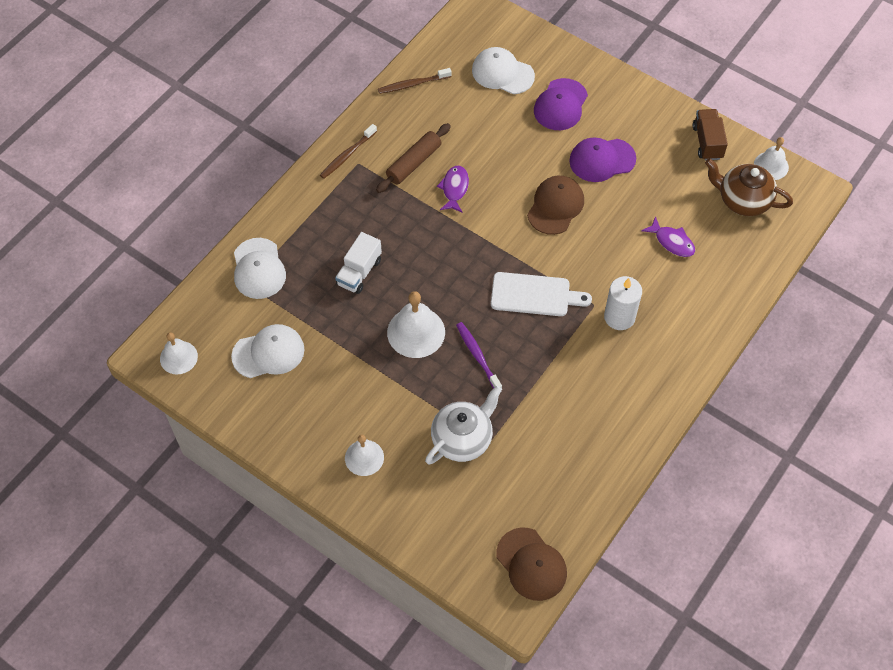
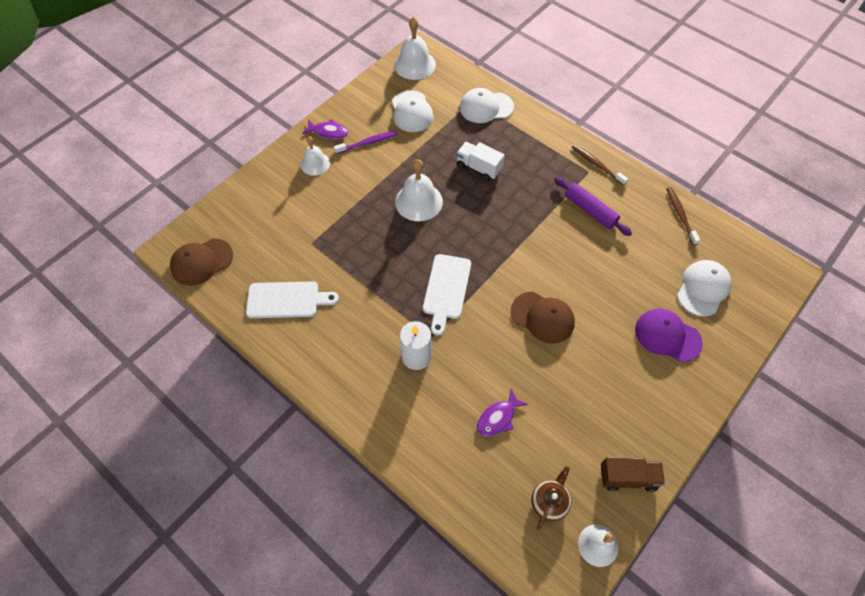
camera: 95 degrees right, 0 degrees up
(178, 357) = (414, 64): white bell -> white bell, size x1.56
(414, 163) = (590, 210): brown rolling pin -> purple rolling pin
(454, 188) = (562, 238): purple fish -> purple fish (328, 132)
(463, 438) = (318, 226): white teapot -> none
(477, 356) = (391, 242): purple toothbrush -> purple toothbrush (368, 143)
(571, 455) = (287, 300): none -> white cutting board
(602, 160) = (599, 366): purple cap -> none
(742, 200) = (549, 502): brown teapot -> brown teapot, size x0.64

